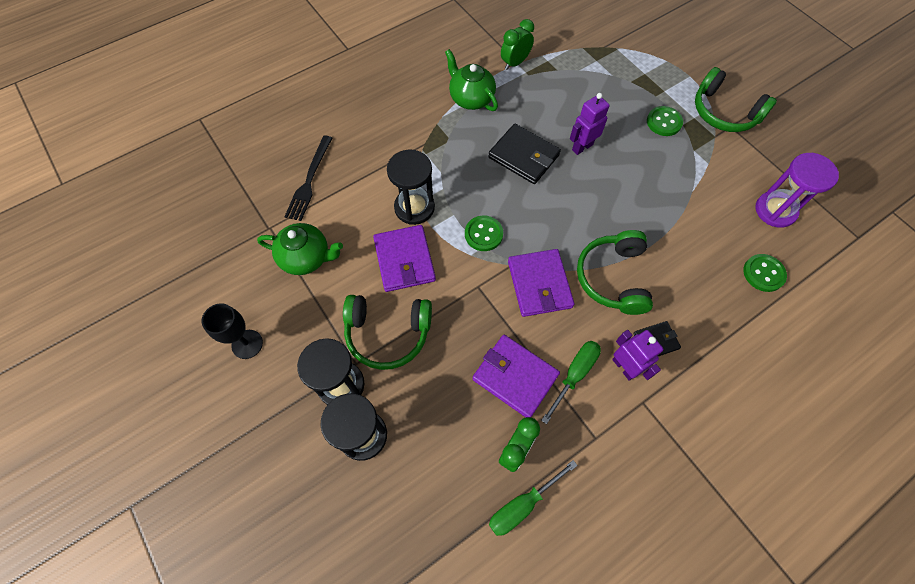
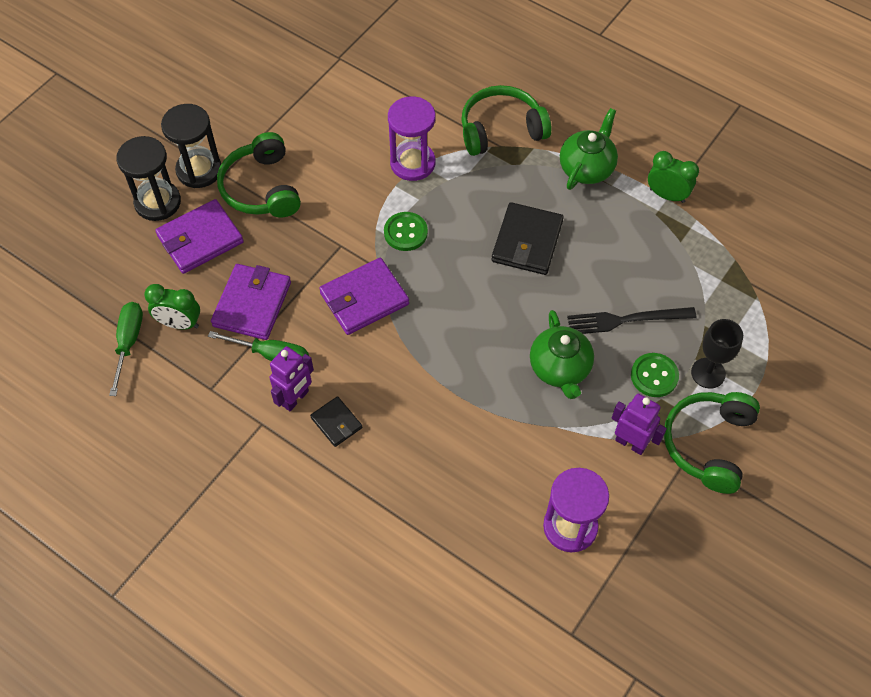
camera: 70 degrees right, 5 degrees down
(247, 344) = (215, 89): black goblet -> black goblet (708, 373)
(306, 258) = (318, 98): green teapot -> green teapot (560, 369)
(309, 180) = (407, 67): black fork -> black fork (626, 320)
(404, 260) = (346, 175): purple wallet -> purple wallet (200, 239)
(414, 207) = (412, 163): black hourglass -> purple hourglass
(522, 505) = (129, 342): green screwdriver -> green screwdriver turned 60 degrees clockwise
(582, 147) = (569, 296): purple robot -> purple robot (631, 443)
(613, 278) = (399, 366): green headphones -> green headphones (501, 130)
(763, 273) = (468, 523): green button -> none

